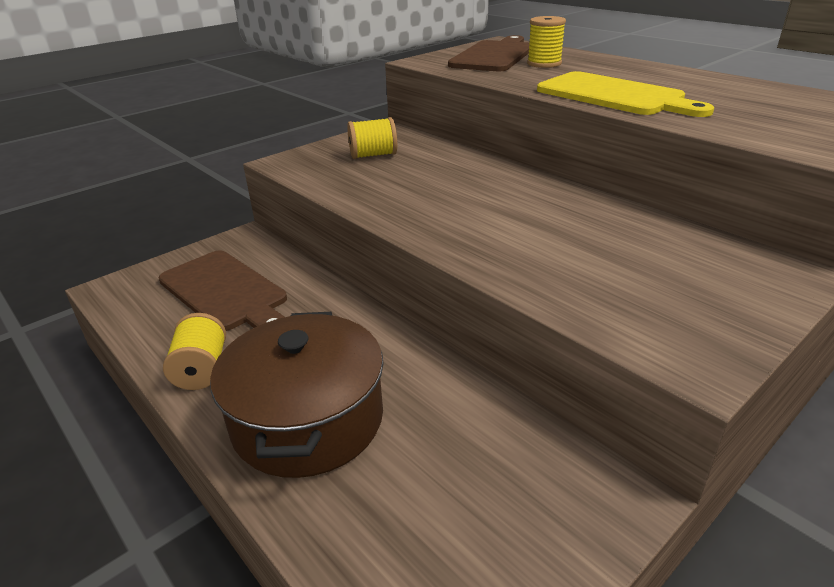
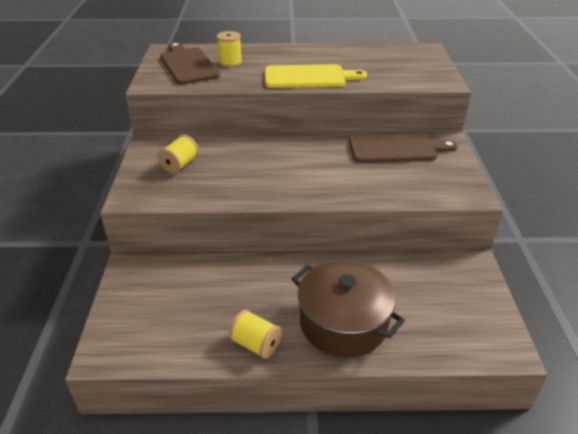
camera: 50 degrees left, 5 degrees up
(225, 292) = (187, 302): brown cutting board -> brown cutting board (396, 148)

